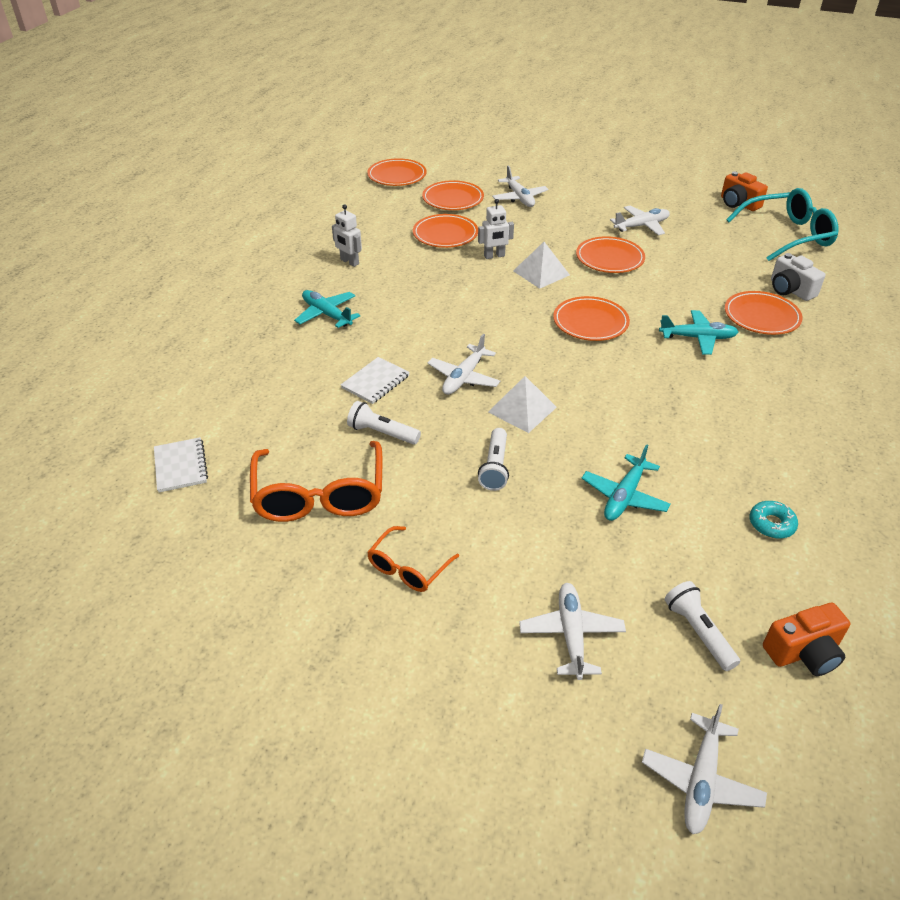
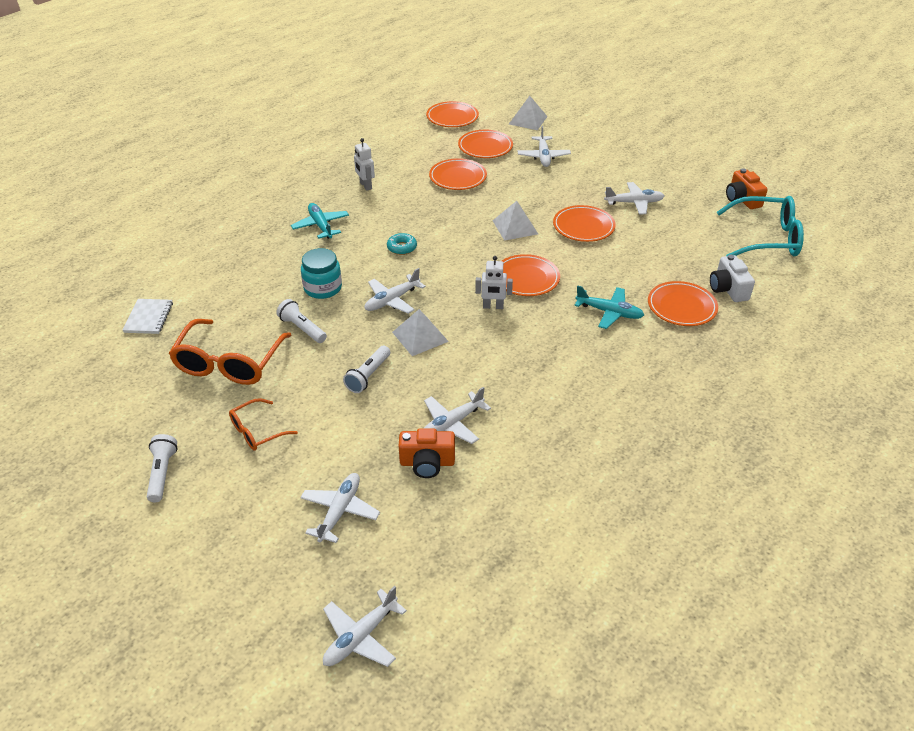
camera: 20 degrees right, 0 degrees up
(375, 382) = (323, 288): white notebook -> turquoise jar
(478, 165) = (528, 120): none -> white pyramid
(494, 256) = (485, 204): white robot -> white robot (493, 306)
(624, 496) = (452, 424): turquoise plane -> white plane
(698, 632) = (434, 538): white flashlight -> white flashlight (162, 473)
(771, 524) = (554, 477): turquoise donut -> turquoise donut (402, 247)
(803, 652) = (505, 577): orange camera -> orange camera (427, 463)

